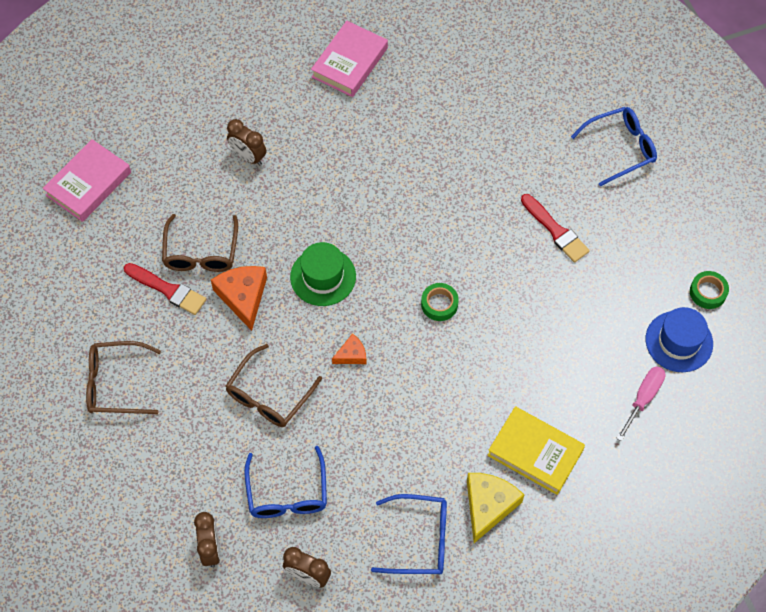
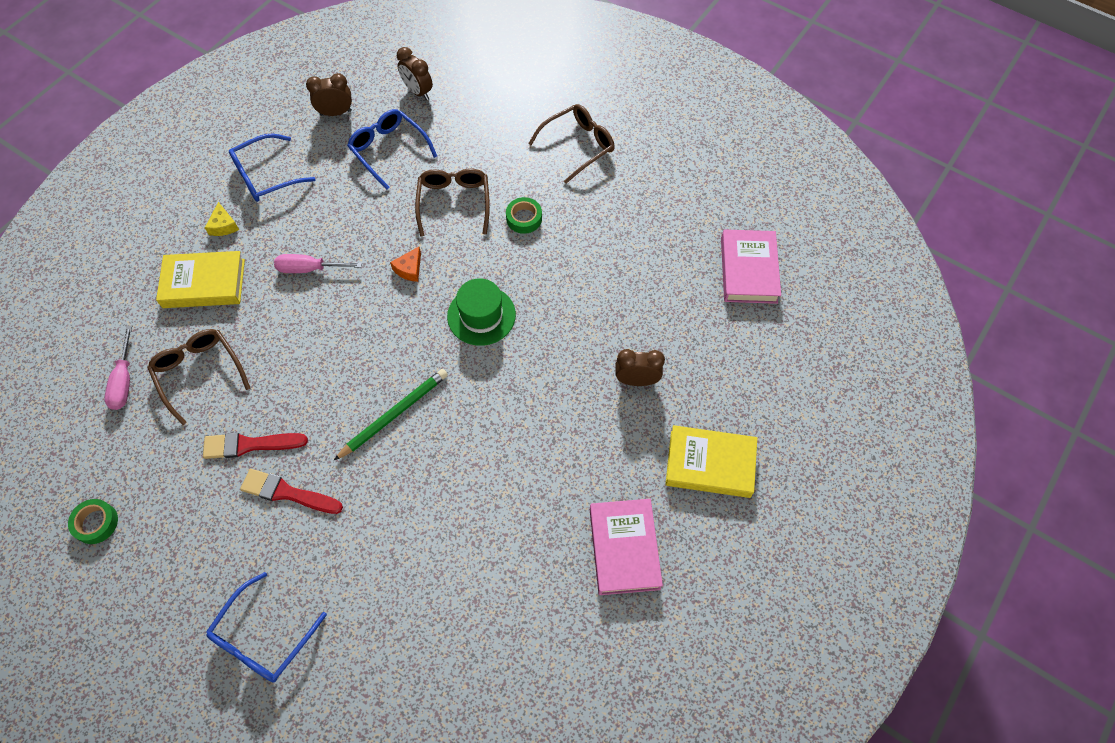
camera: 145 degrees right, 0 degrees up
(167, 290) = (601, 229): red brush -> red brush (250, 445)
(201, 253) = (601, 272): brown glasses -> brown glasses (199, 373)
(243, 297) = (535, 260): orange cheese -> none
(249, 75) = (710, 464): none -> yellow book
(435, 408) = (310, 269): none -> pink screwdriver
(439, 304) = (360, 353): green tape -> green tape (524, 218)
(443, 240) = (394, 414): none -> green pencil
(488, 506) = (223, 225): yellow cheese -> yellow cheese, size x0.55
(679, 341) = (109, 454): blue hat -> none

